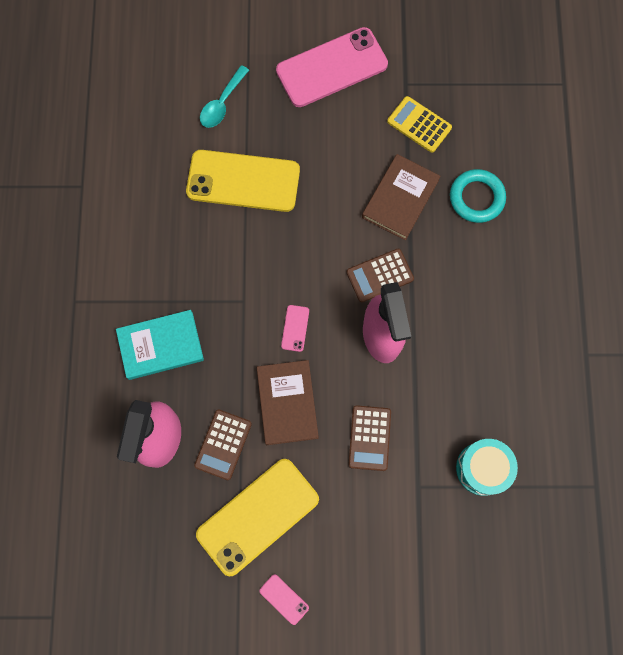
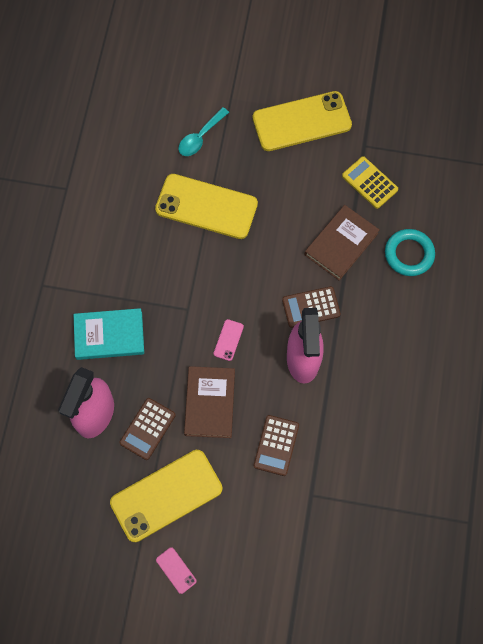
camera: 10 degrees right, 5 degrees down
(331, 67) = (301, 121): pink phone -> yellow phone
(482, 468) = (371, 489): turquoise drum -> none

